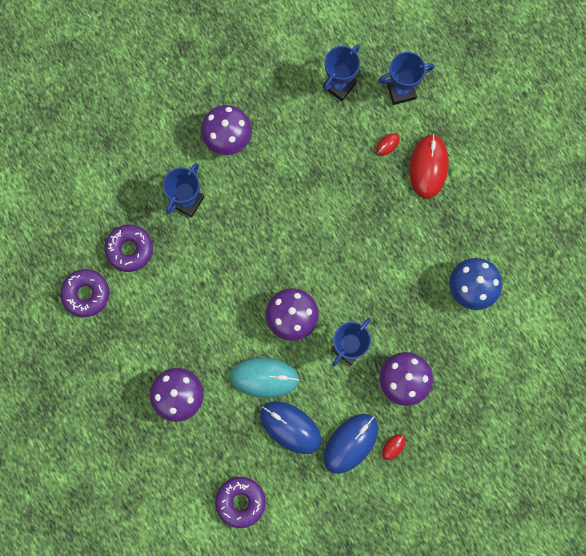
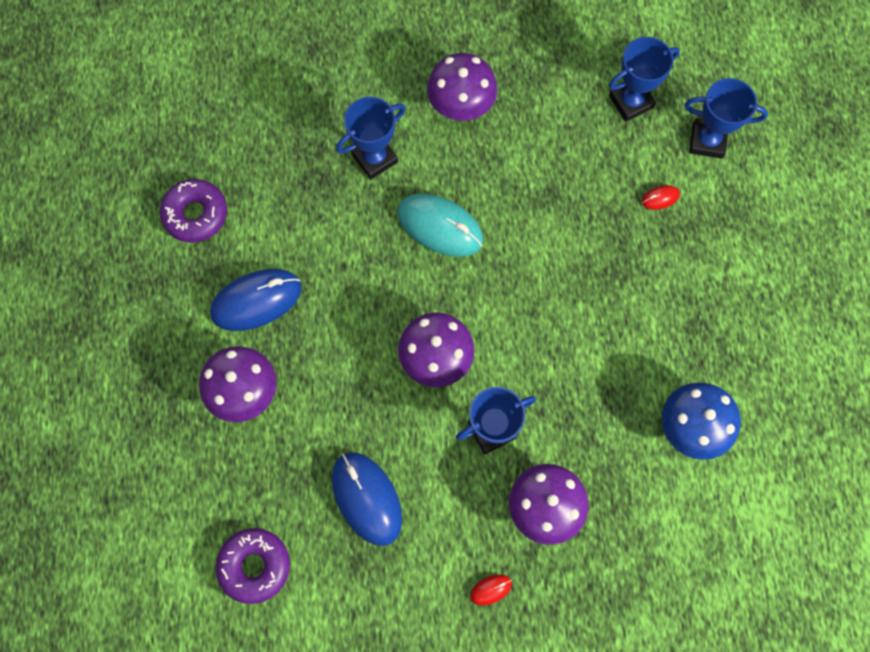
camera: 25 degrees right, 5 degrees down
(130, 249) = (275, 185): purple donut -> none
(264, 377) = (364, 418): turquoise mouse -> turquoise mouse (440, 226)
(350, 443) = (435, 557): blue mouse -> blue mouse (256, 300)
(428, 167) = (701, 248): red mouse -> none

